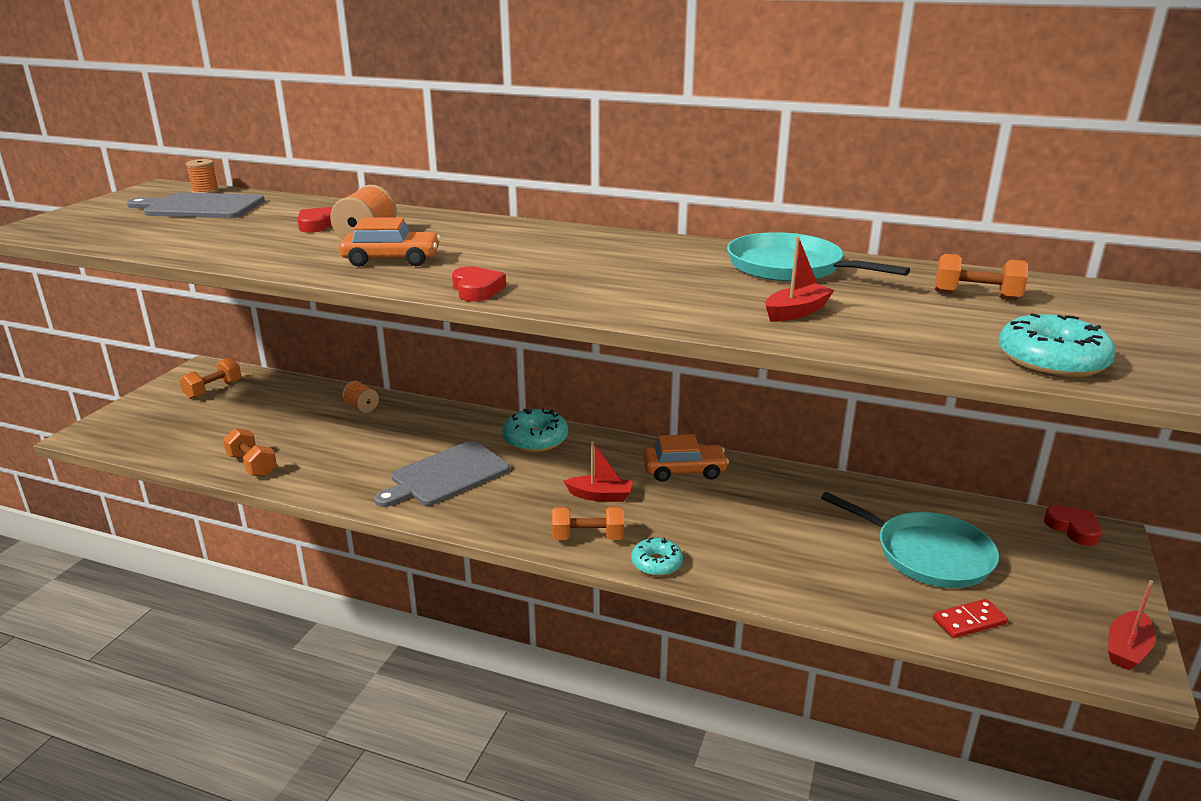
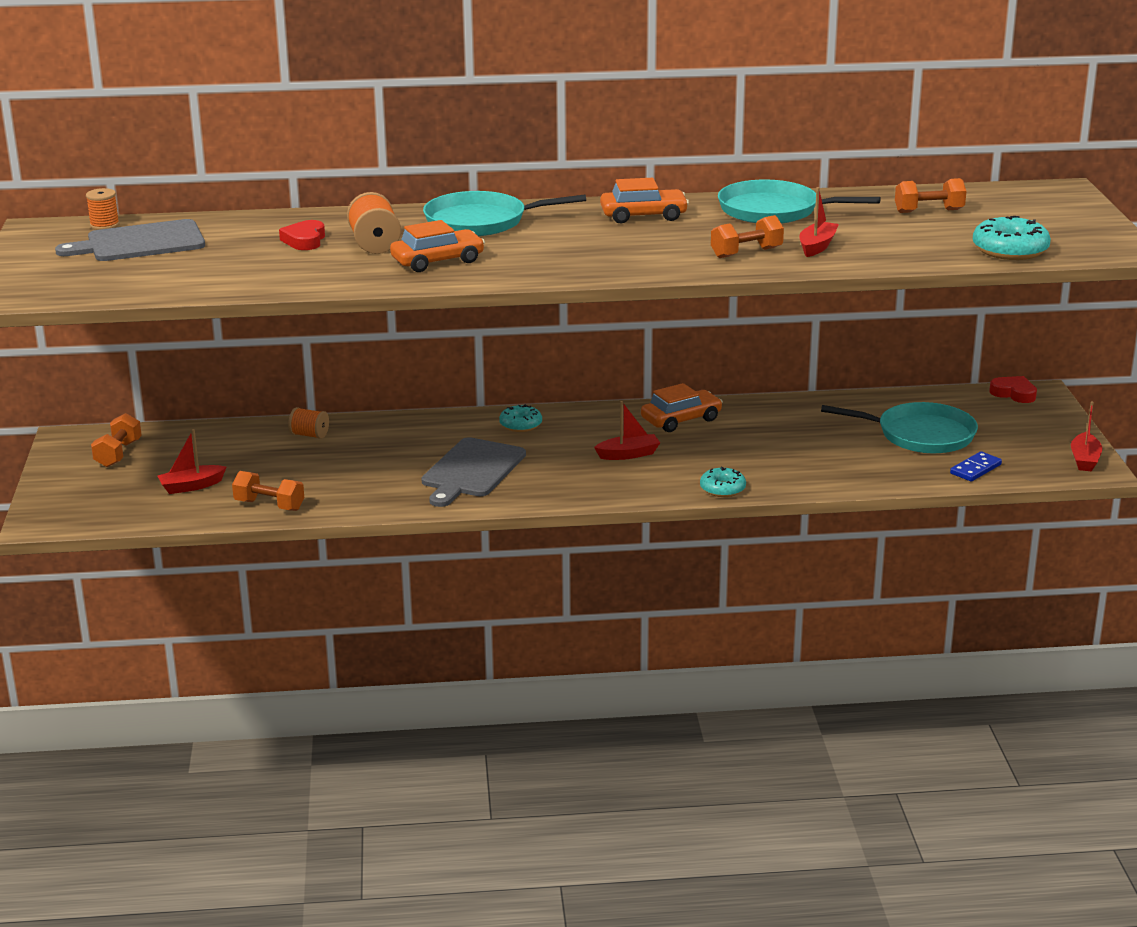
camera: 25 degrees left, 0 degrees up
(222, 431) = (191, 486): none -> red boat
(476, 289) = (554, 273): red heart -> none
(489, 233) = (481, 221): none -> turquoise pan
(535, 439) = (520, 425): turquoise donut -> turquoise donut, size x0.63
(588, 537) = (649, 485): orange dumbbell -> orange dumbbell (746, 253)
(646, 251) = (643, 215): none -> orange car
(969, 621) = (975, 469): red domino -> blue domino

